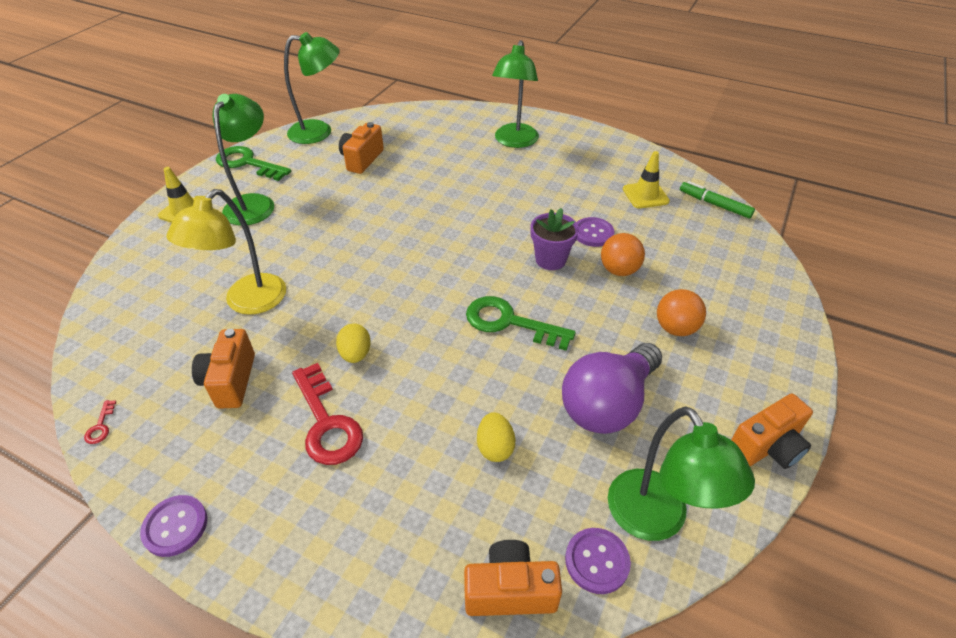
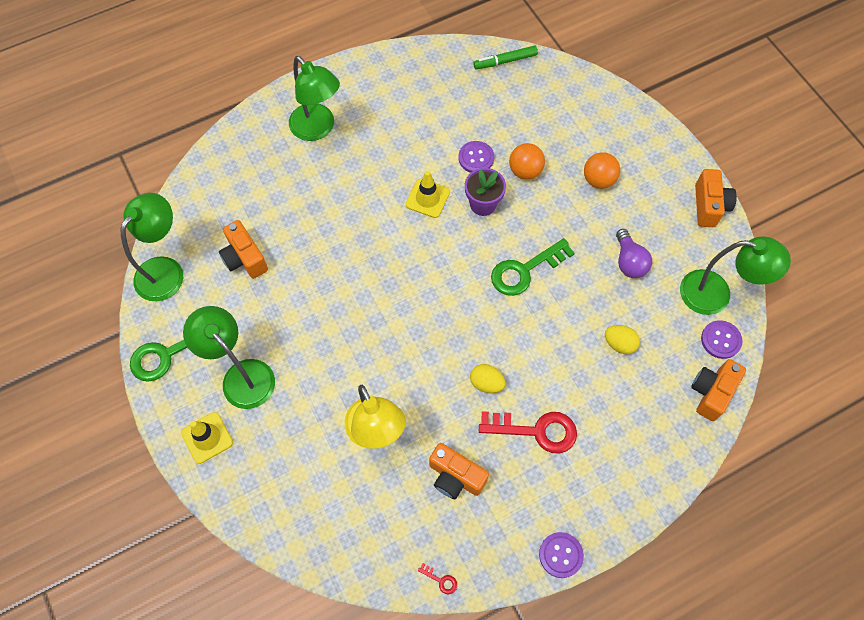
camera: 55 degrees left, 20 degrees up
(608, 404) = (629, 261): purple light bulb -> purple light bulb, size x0.59
(645, 195) = (461, 94): yellow traffic cone -> yellow traffic cone (427, 198)

